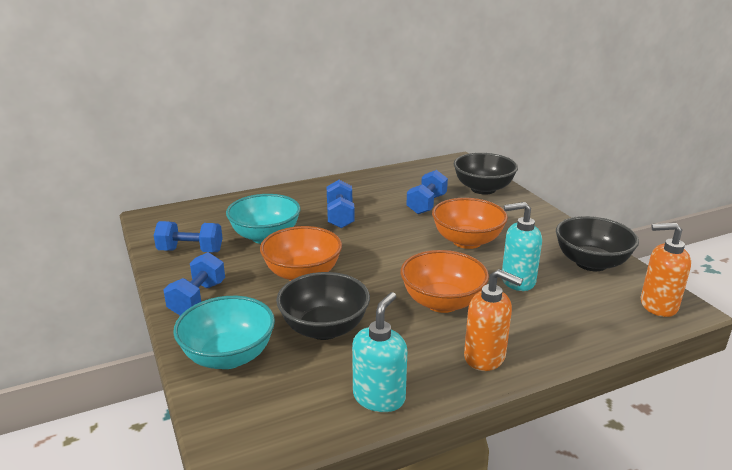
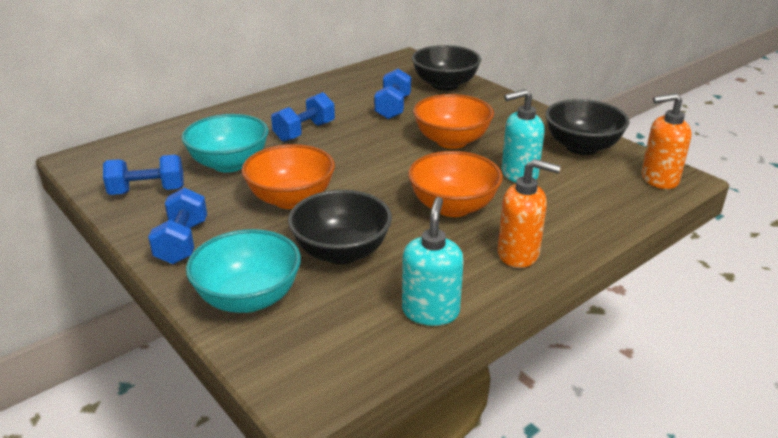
camera: 15 degrees left, 5 degrees up
(340, 216) = (304, 132): blue dumbbell -> blue dumbbell turned 60 degrees clockwise

